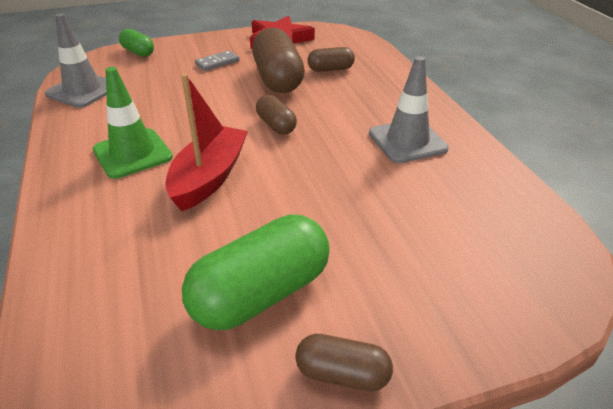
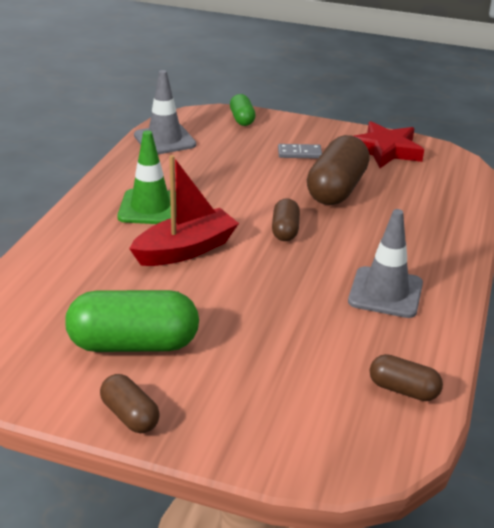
camera: 35 degrees right, 5 degrees down
(330, 69) = (399, 198): brown capsule -> brown capsule (403, 390)

